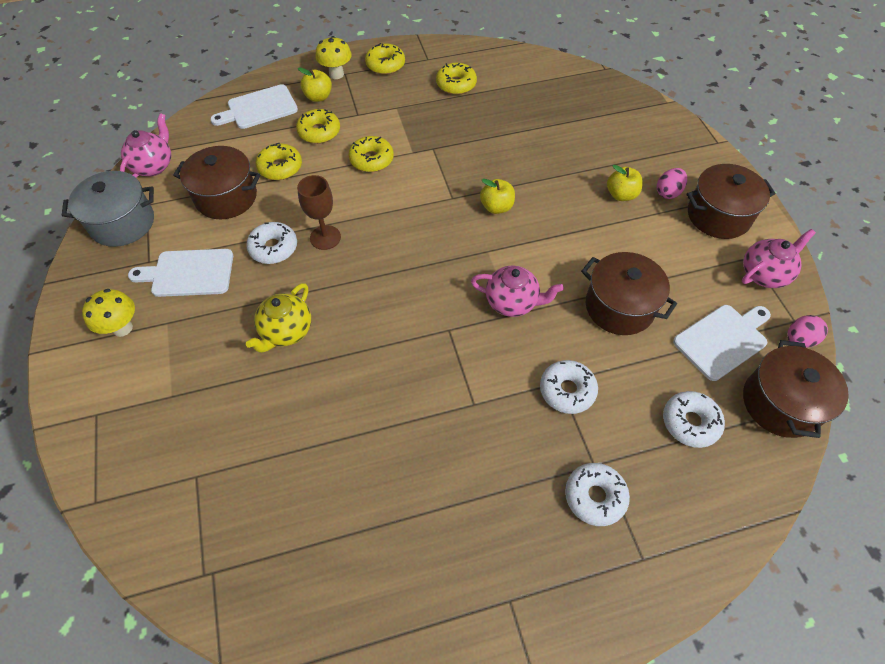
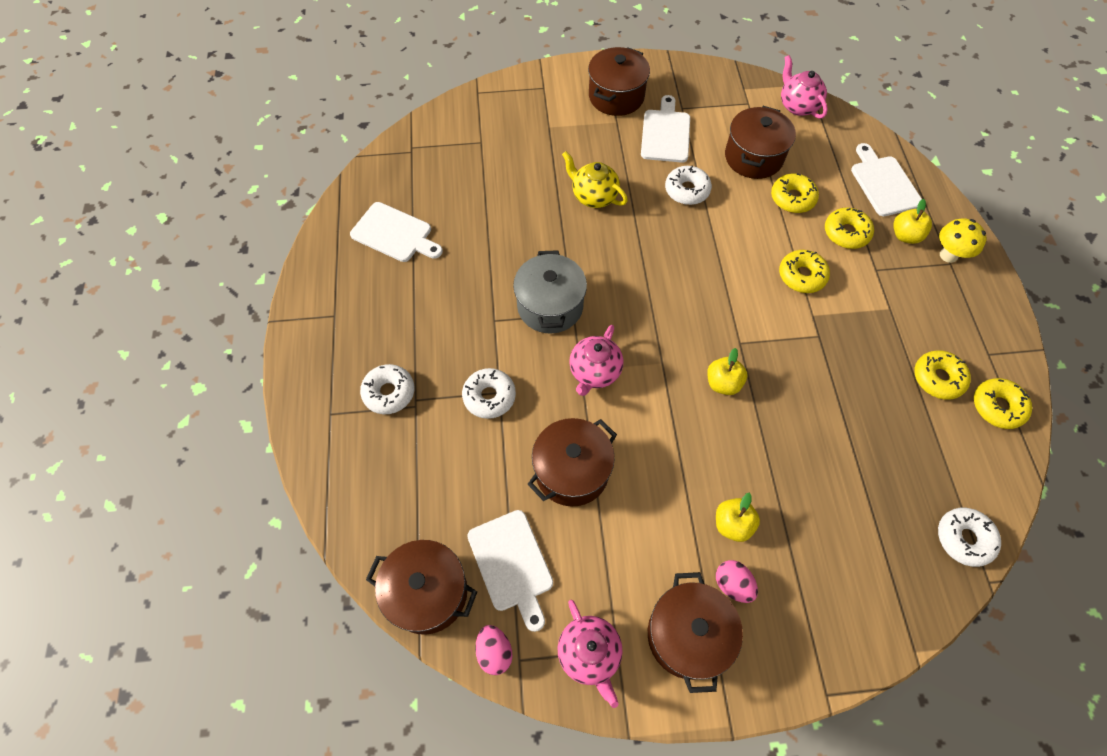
camera: 100 degrees right, 5 degrees up
(122, 223) = (727, 89): grey pot -> grey pot (550, 306)
(122, 328) = (616, 96): yellow mushroom -> brown pot
(154, 166) = (797, 106): pink teapot -> pink teapot turned 150 degrees counterclockwise
(325, 237) = (695, 229): brown goblet -> none
(365, 555) = (394, 234): none -> white cutting board
(385, 65) = (971, 306): yellow donut -> yellow donut (997, 407)
(690, 422) = (431, 494): white donut -> white donut (964, 539)

